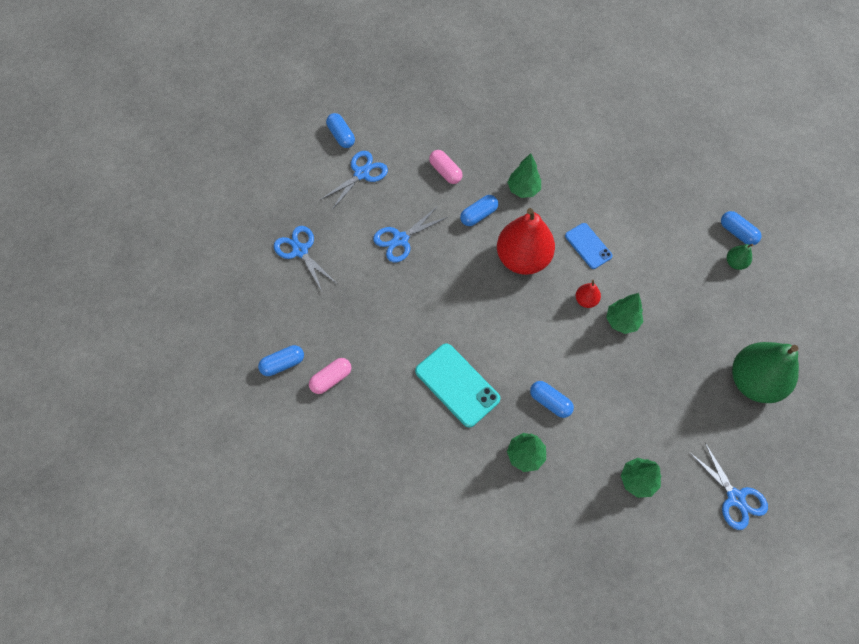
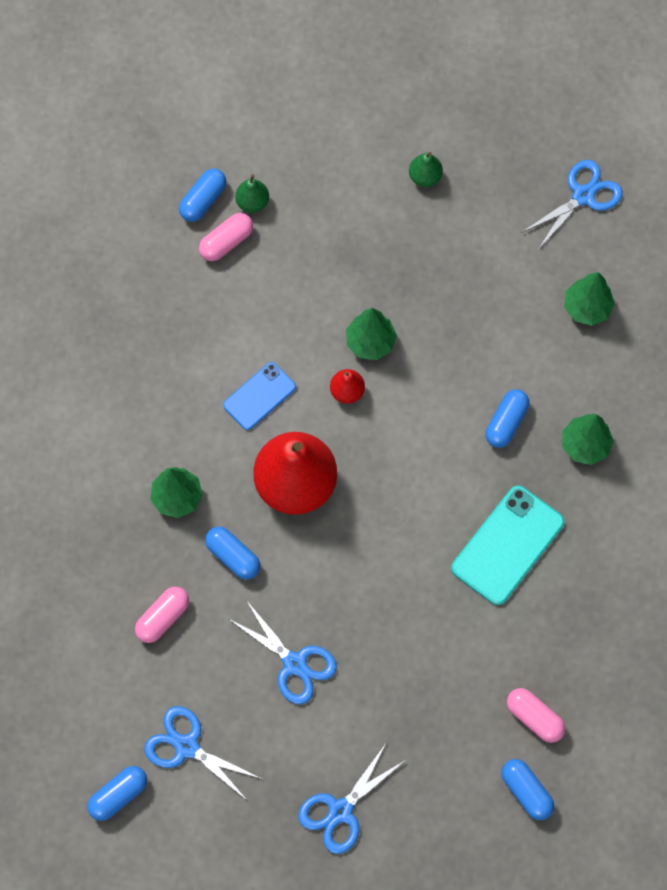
camera: 100 degrees left, 5 degrees up
(704, 242) = (226, 242): none -> pink capsule
(754, 381) = (425, 177): green pear -> green pear, size x0.43

